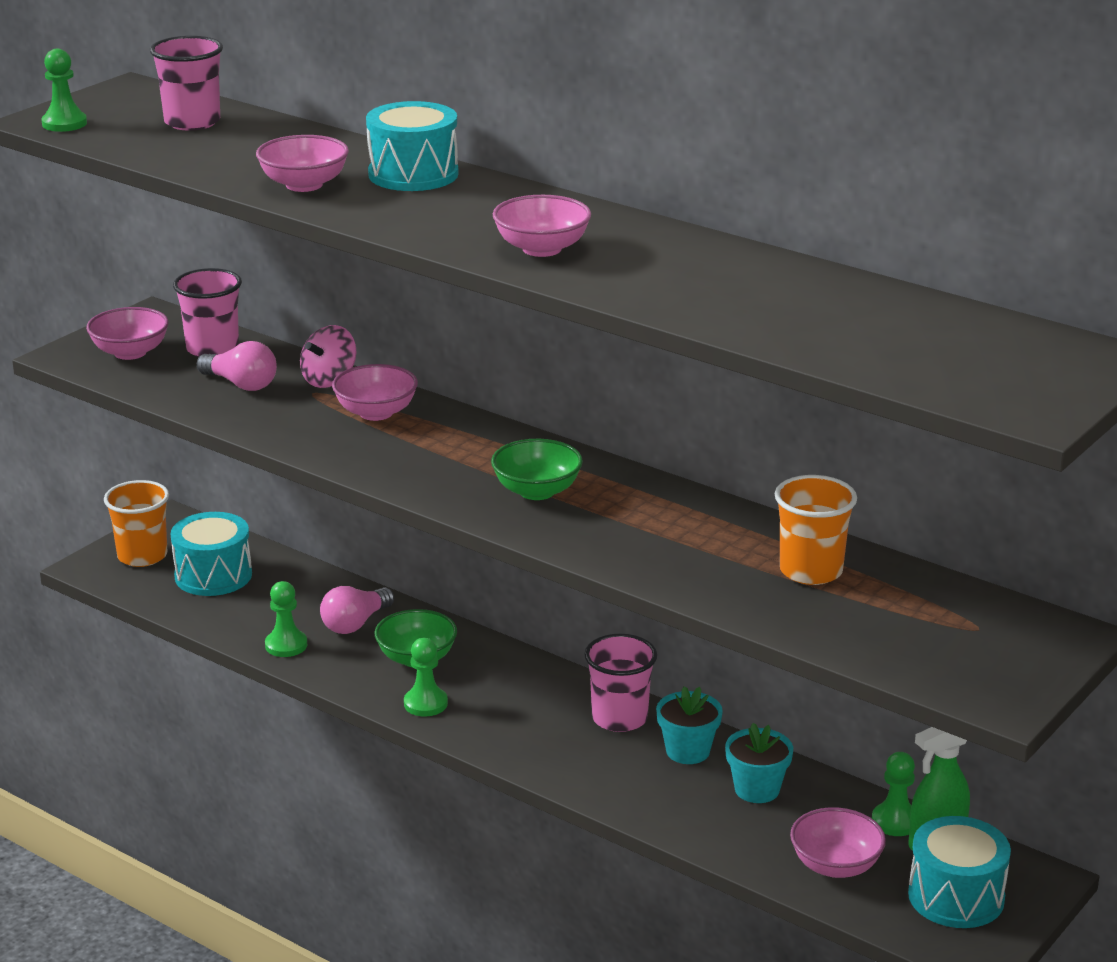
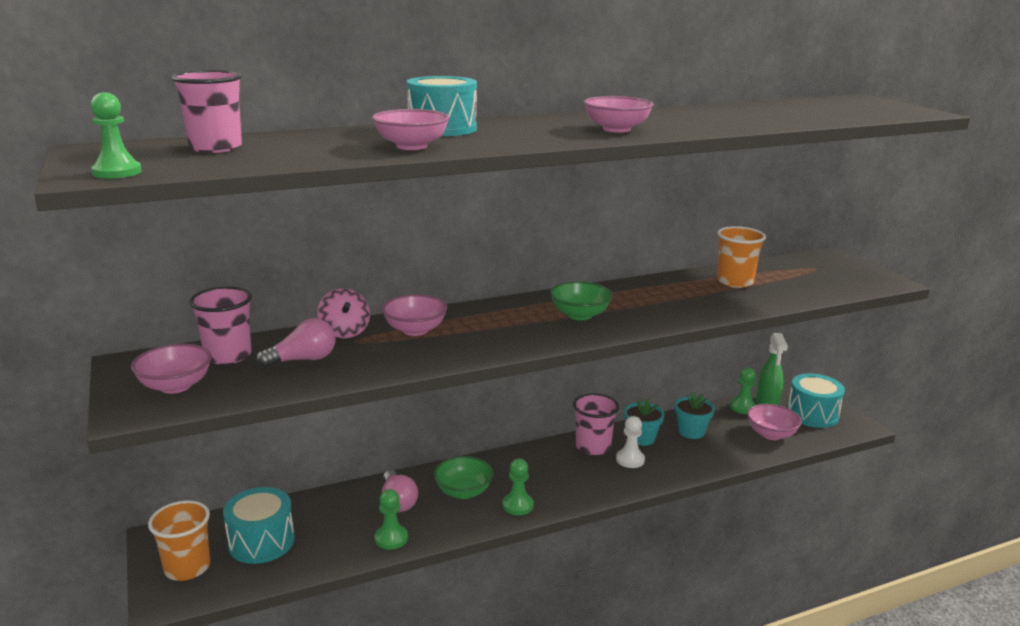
camera: 60 degrees left, 5 degrees down
(619, 756) = (630, 460): none -> white pawn

